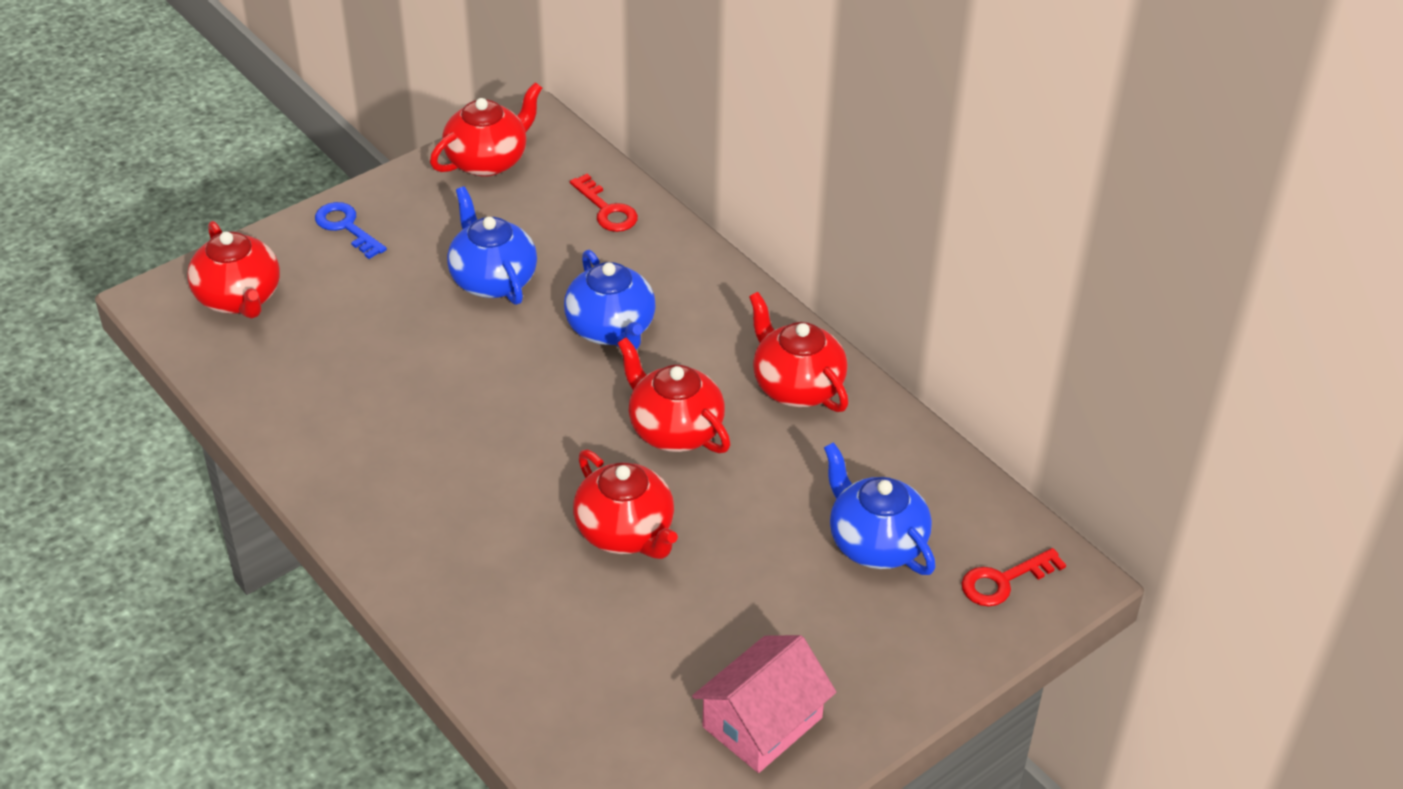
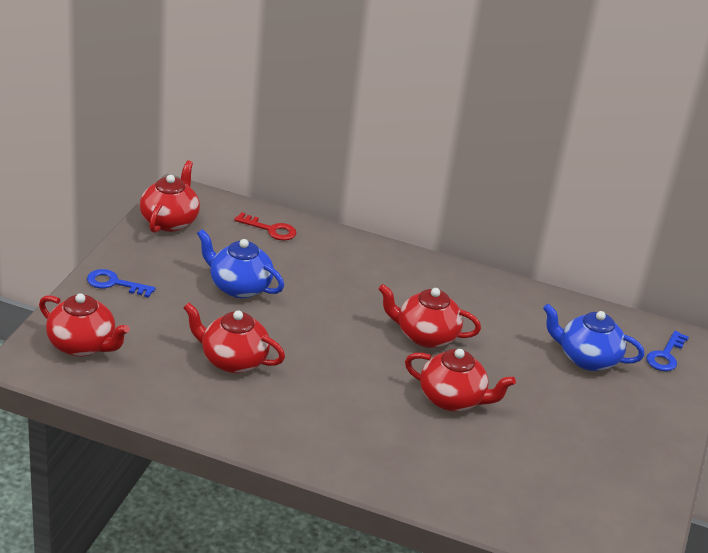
camera: 35 degrees left, 10 degrees down
(611, 329) = (337, 293): blue teapot -> none
(762, 722) = (620, 470): pink house -> none
(796, 386) = (469, 292): red teapot -> red teapot (233, 360)
(1004, 581) = (666, 355): red key -> blue key

